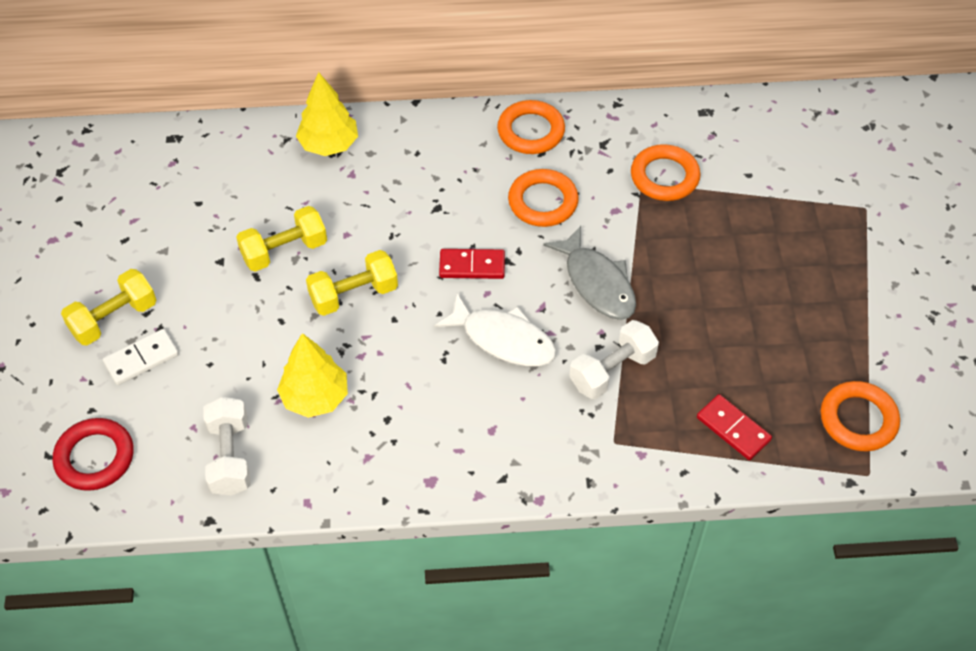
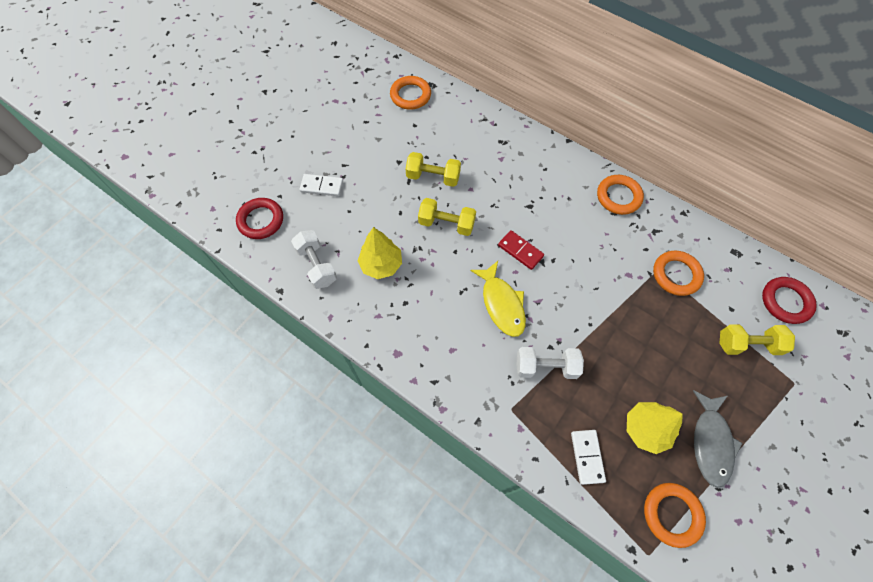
camera: 40 degrees right, 10 degrees up
(114, 319) = (327, 158): yellow dumbbell -> yellow dumbbell (747, 344)
(230, 457) = (317, 265): white dumbbell -> white dumbbell turned 60 degrees counterclockwise
(329, 145) = (503, 135): yellow tree -> yellow tree (645, 429)
(503, 339) = (501, 304): white fish -> yellow fish
(543, 202) = (590, 241): orange ring -> orange ring (410, 95)
(597, 283) = (581, 309): grey fish -> grey fish (710, 442)
(733, 429) = (587, 457): red domino -> white domino
(793, 131) = (785, 302): none -> red ring

